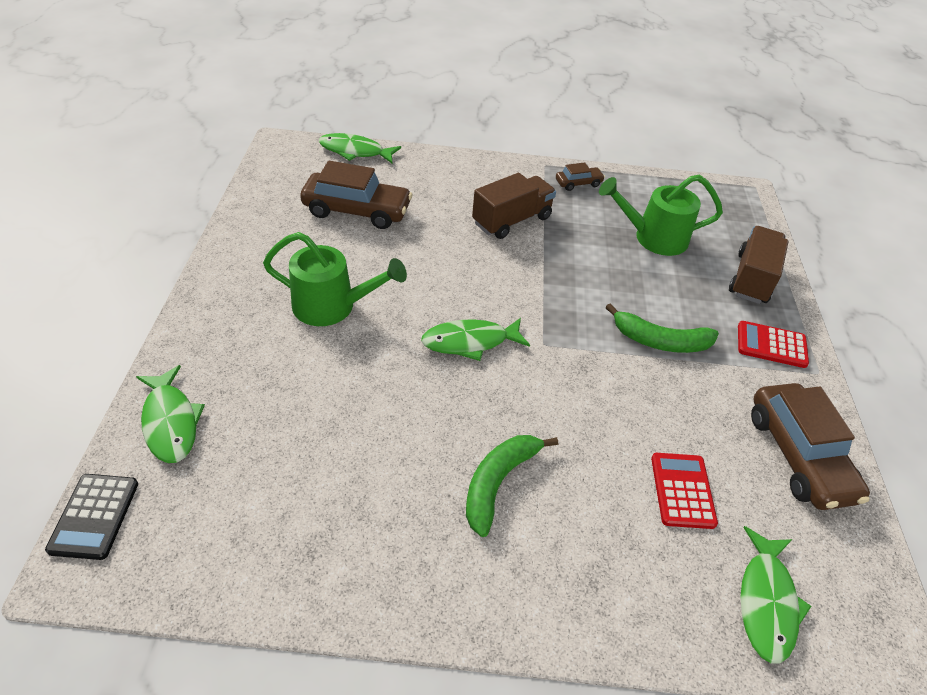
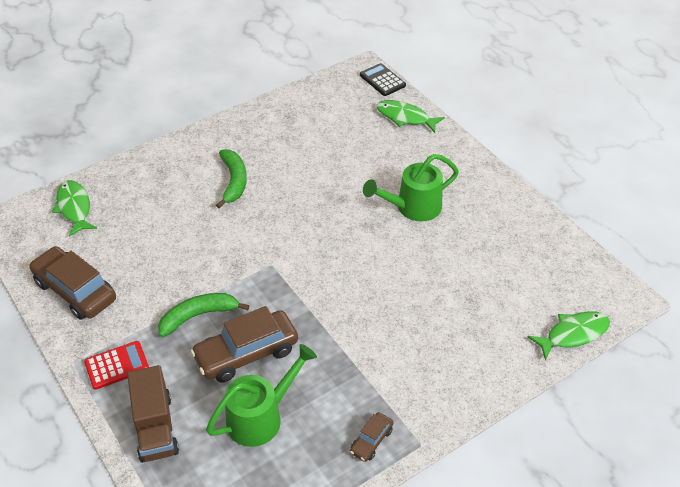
camera: 145 degrees right, 0 degrees up
(357, 210) = (492, 280): brown car -> brown car (246, 353)
(470, 342) = (315, 238): green fish -> none
(512, 220) = (382, 351): brown truck -> none
(682, 490) = (137, 231): red calculator -> none

